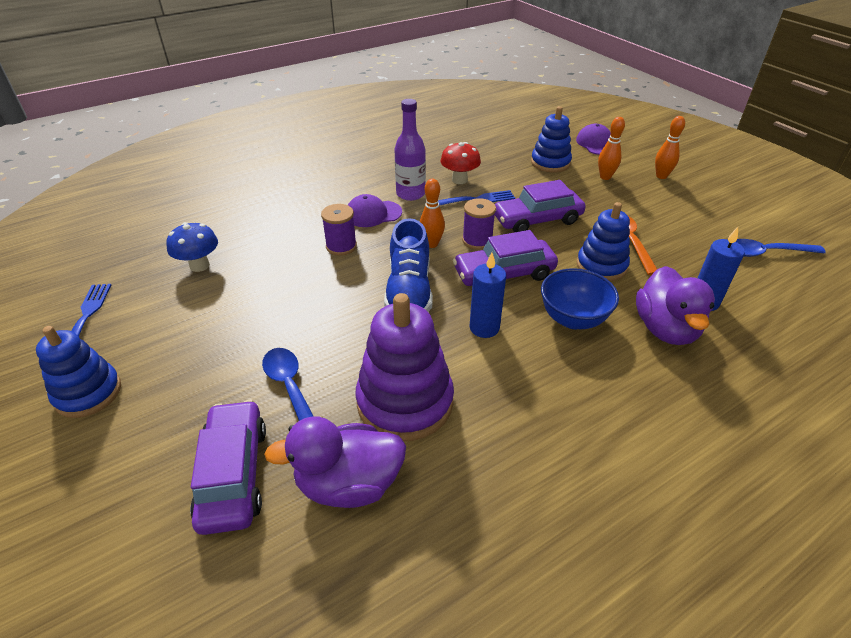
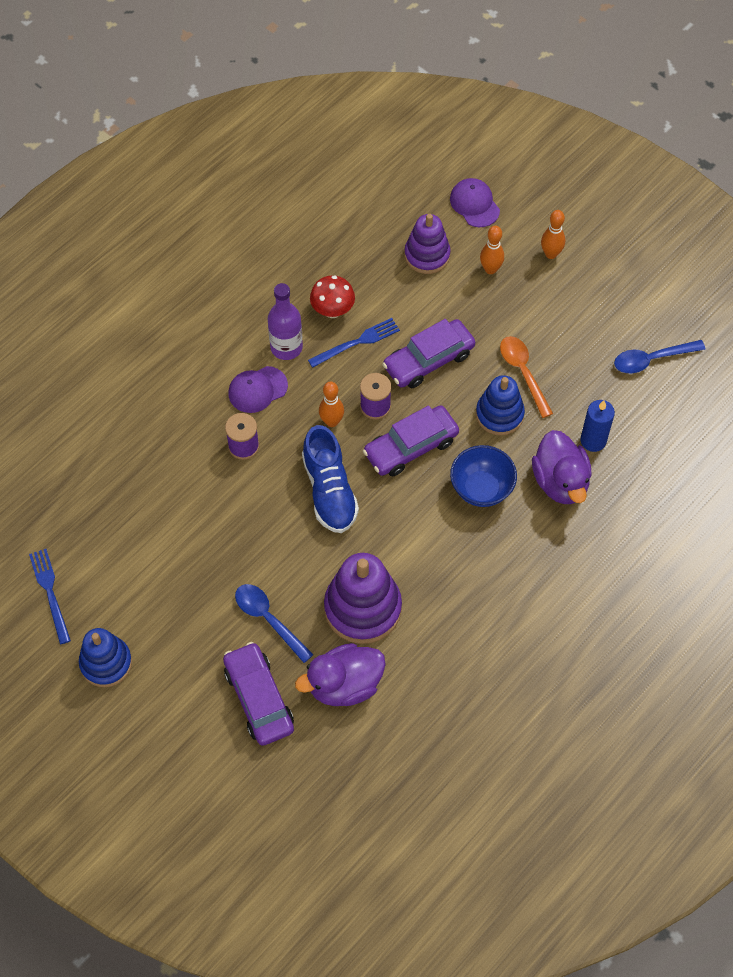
camera: 15 degrees left, 20 degrees up
(199, 265) = (116, 505): blue mushroom -> none
(484, 328) = (407, 517): blue candle -> none
(550, 163) = (427, 255): blue stacking toy -> purple stacking toy

